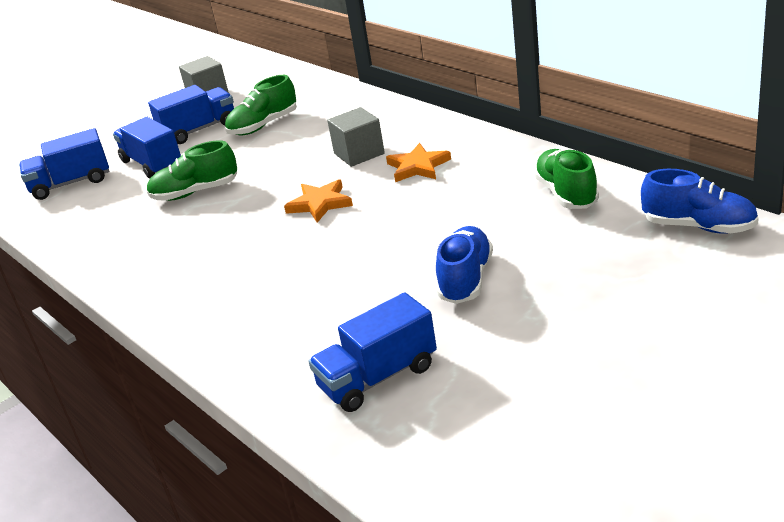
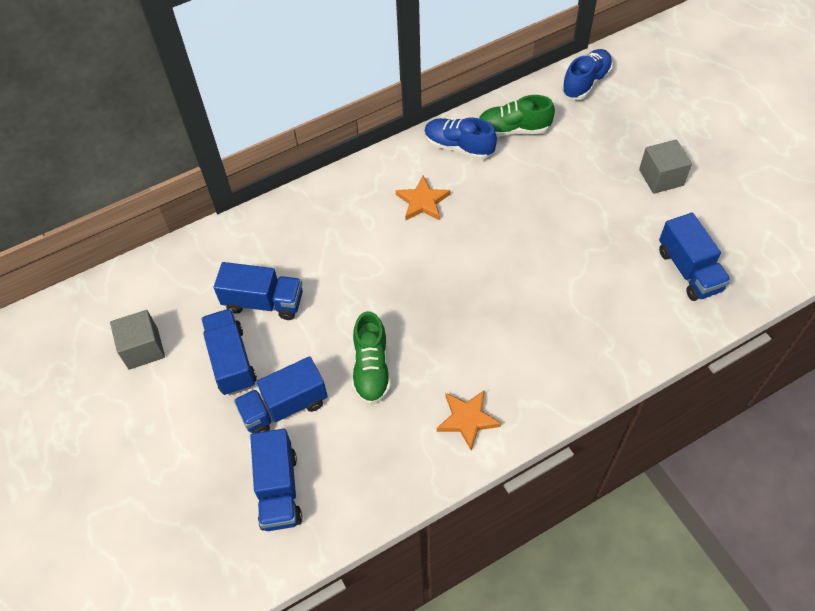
camera: 80 degrees left, 25 degrees up
(263, 125) = (263, 302): green shoe -> blue truck
(320, 204) = (447, 274): orange star -> orange star (467, 419)
(359, 153) = (374, 236): grey cube -> grey cube (661, 177)
(466, 279) = (597, 205): blue shoe -> blue shoe (458, 147)

